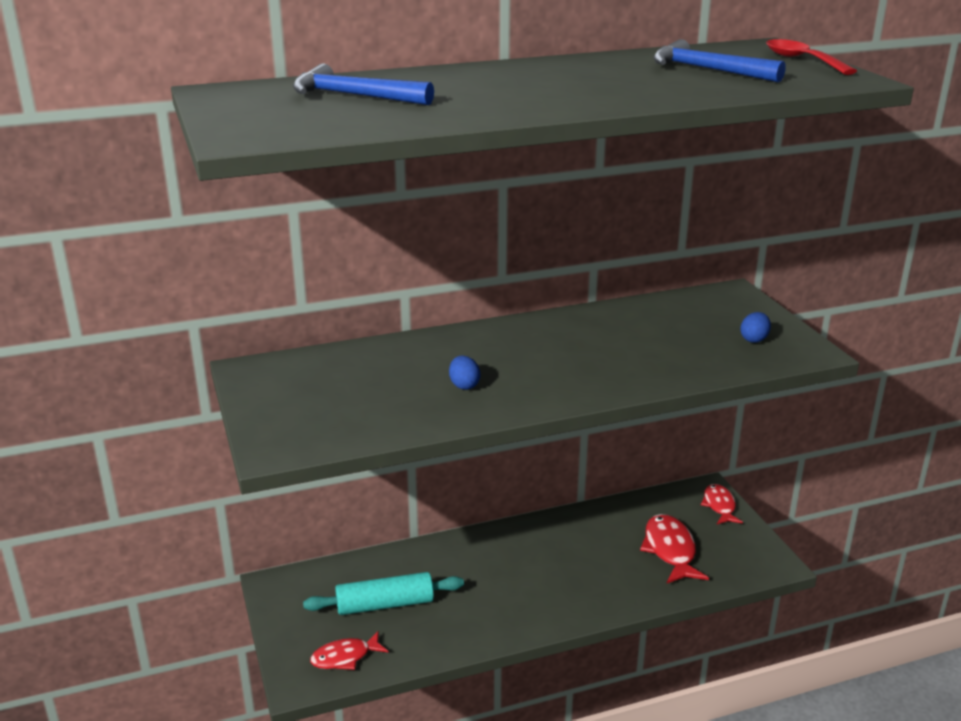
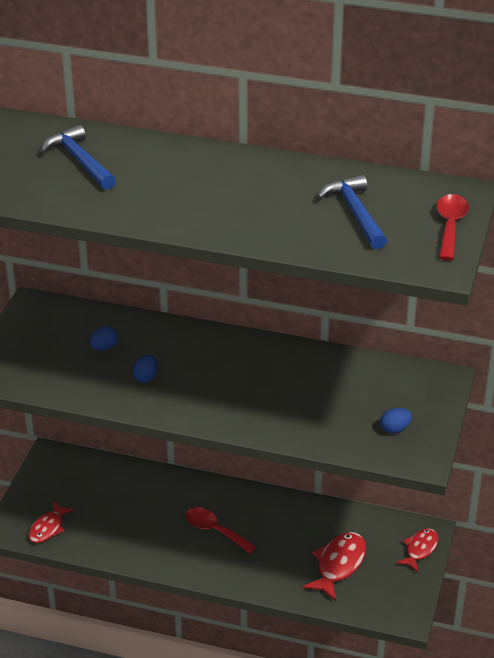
camera: 35 degrees right, 10 degrees up
(345, 657) = (48, 528): red fish -> red fish turned 75 degrees counterclockwise
(383, 377) = (104, 348): none -> blue egg
(385, 604) = (104, 504): turquoise rolling pin -> none
(524, 575) = (214, 530): none -> red spoon

